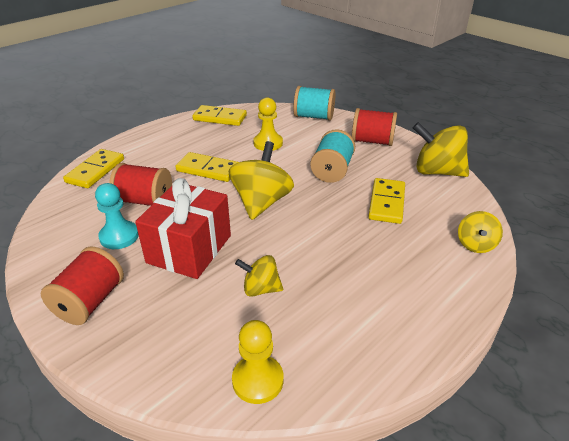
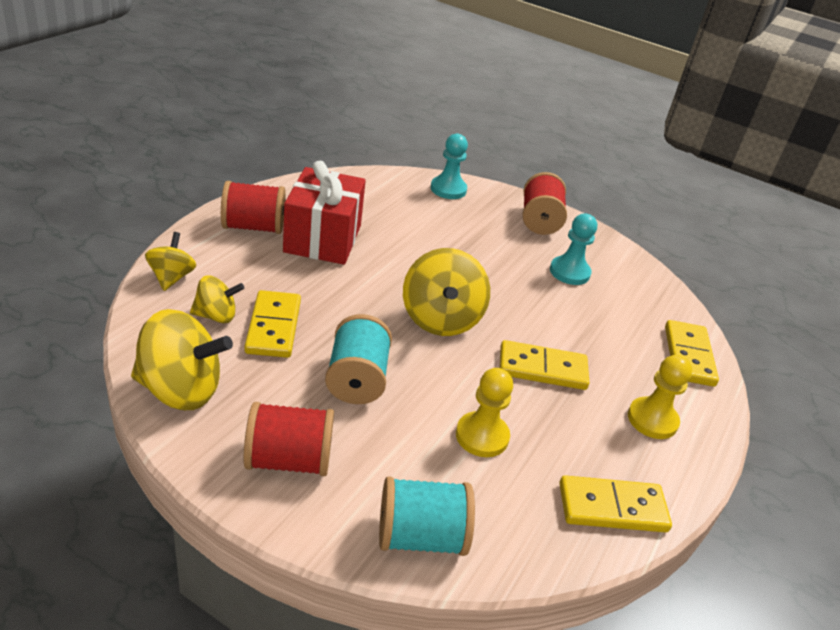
camera: 160 degrees right, 0 degrees up
(145, 201) = (582, 314): red spool -> red spool (254, 227)
(169, 363) = (448, 189): none -> turquoise pawn
(189, 249) = (489, 263): red gift -> red gift (323, 238)
(257, 380) = (381, 182): yellow pawn -> yellow pawn (652, 420)
(260, 289) = (402, 232): yellow spinning top -> yellow spinning top (216, 316)

